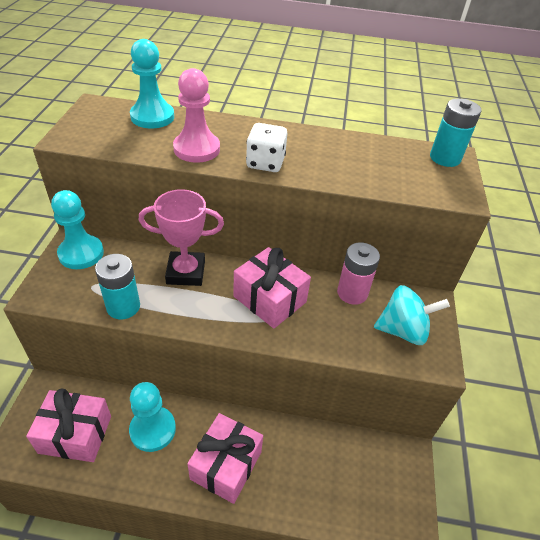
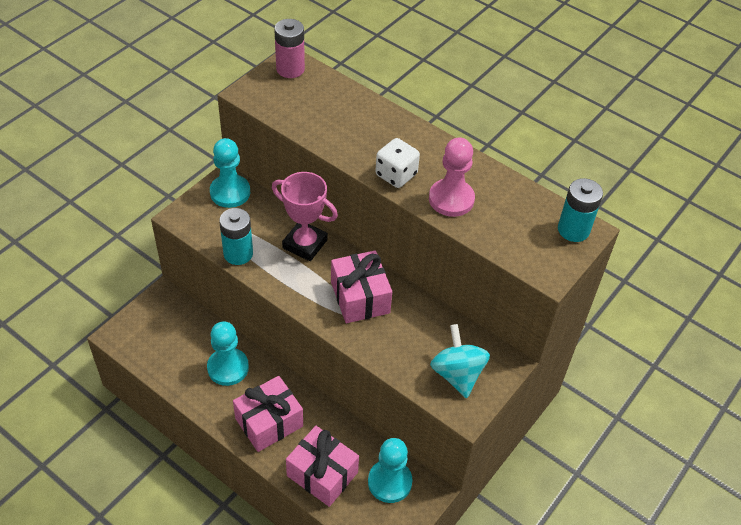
camera: 30 degrees right, 5 degrees up
(75, 434) = (169, 343): pink gift -> pink gift (322, 474)
(152, 117) = (331, 91): turquoise pawn -> turquoise pawn (389, 482)
(196, 149) = (347, 139): pink pawn -> pink pawn (451, 199)
(352, 293) = (438, 323): pink battery -> pink battery (290, 69)
(403, 330) = (457, 374): turquoise spinning top -> turquoise spinning top turned 135 degrees counterclockwise

